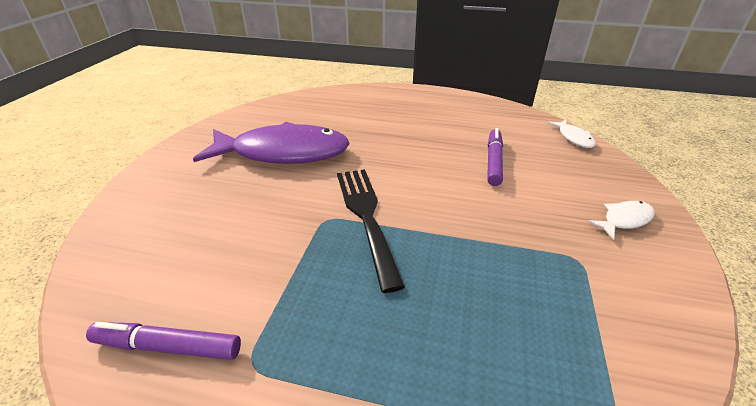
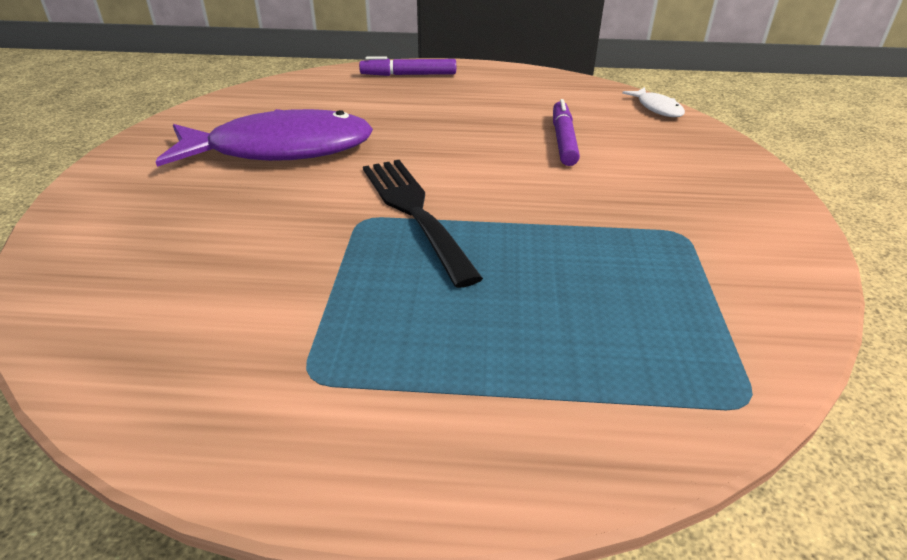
camera: 10 degrees left, 0 degrees up
(169, 347) = (193, 372): purple marker -> purple marker (409, 75)
(624, 220) = (728, 189): white fish -> none

